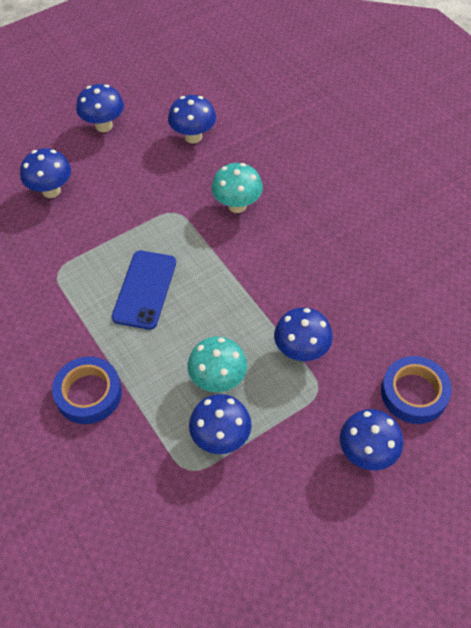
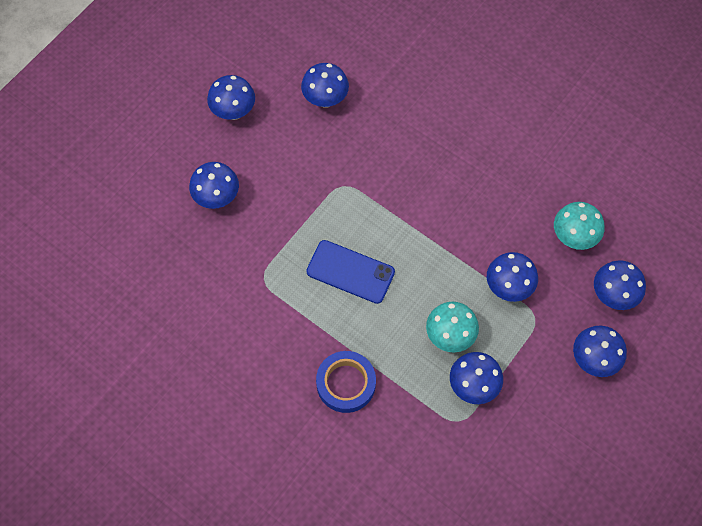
camera: 20 degrees left, 10 degrees up
(145, 289) = (350, 272): blue phone -> blue phone turned 60 degrees counterclockwise
(237, 205) = (396, 162): turquoise mushroom -> turquoise mushroom (573, 237)
(414, 393) = (613, 295): blue tape -> blue mushroom

